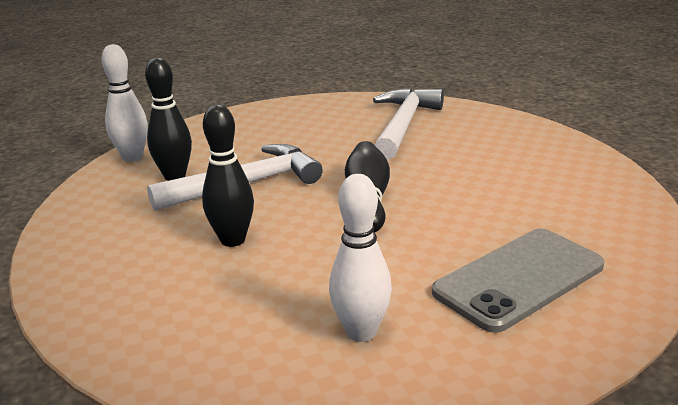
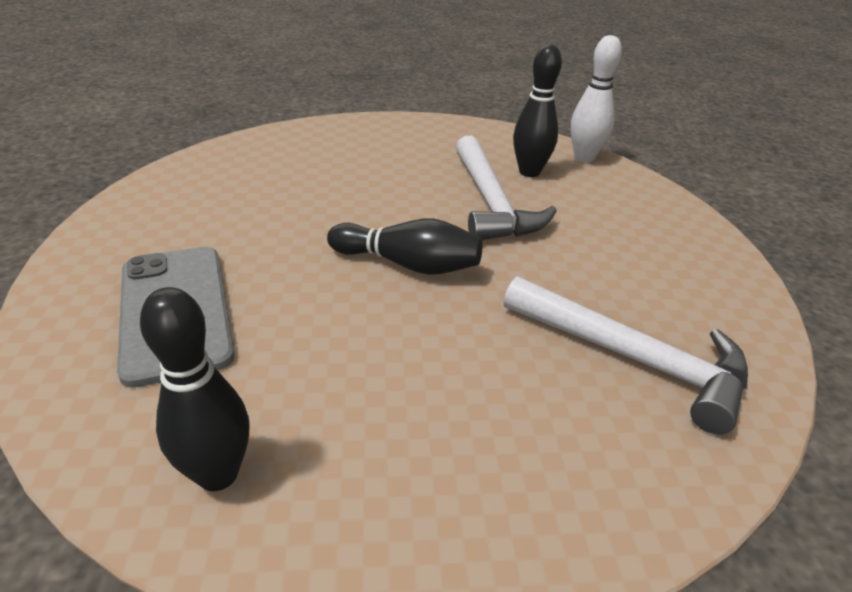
camera: 105 degrees right, 10 degrees up
(233, 240) = (386, 182): black bowling pin -> black bowling pin (218, 474)
(361, 332) = (204, 210): white bowling pin -> none

